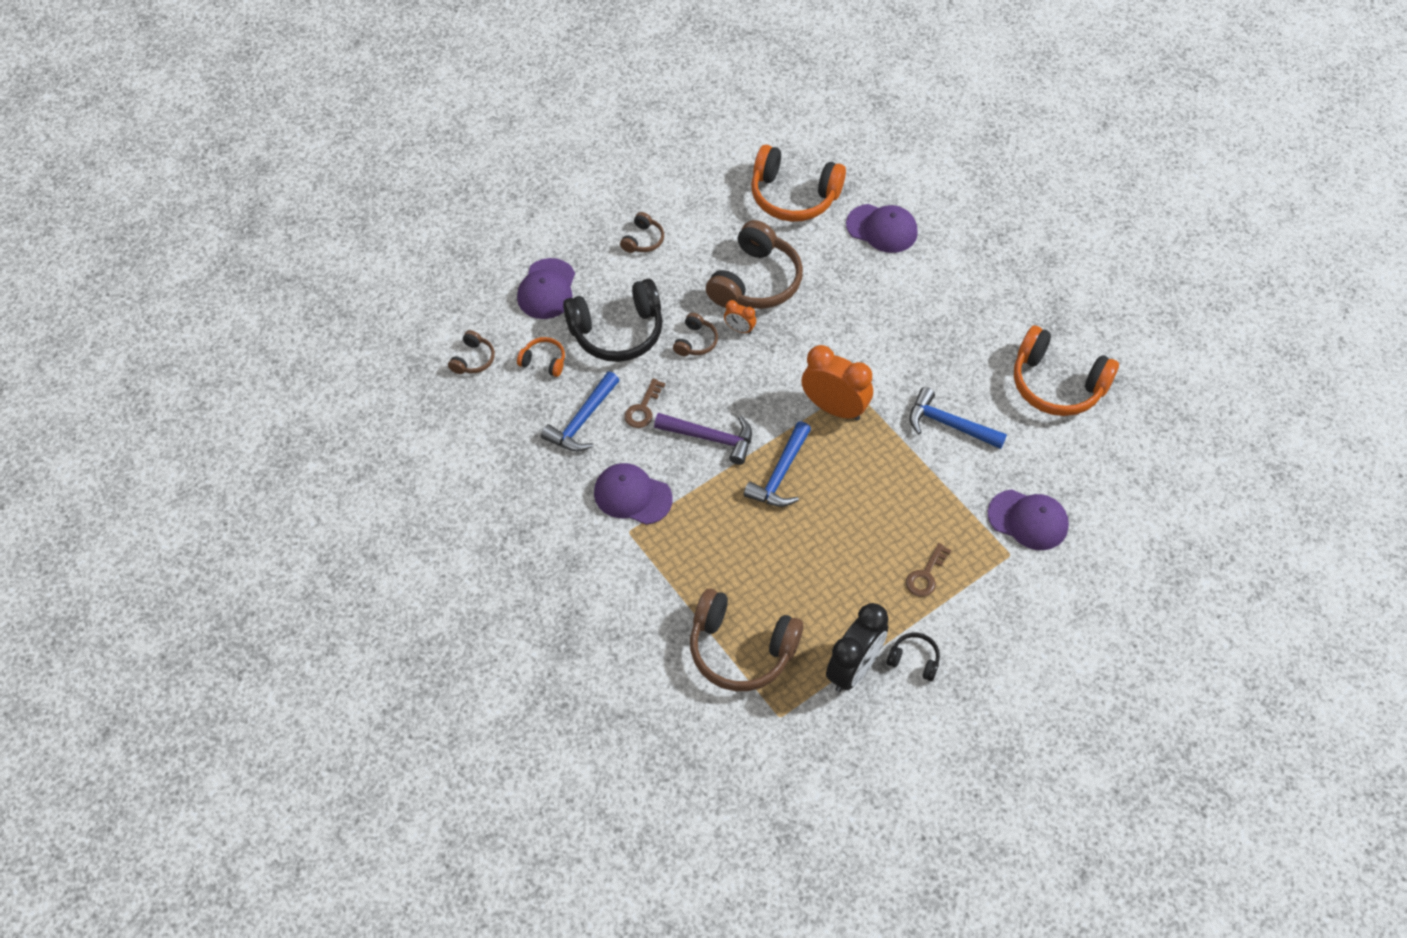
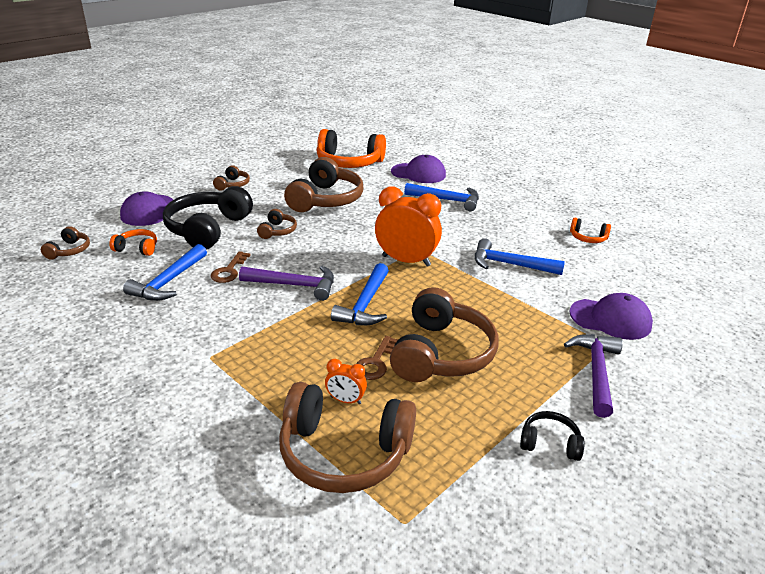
camera: 10 degrees left, 25 degrees down
(617, 331) = (208, 229): black headphones -> black headphones turned 135 degrees clockwise
(632, 495) = (215, 329): purple cap -> none
(739, 329) = (315, 223): orange clock -> orange clock (345, 400)
(844, 549) = (441, 353): none -> brown headphones
(853, 669) = (483, 459): black clock -> none
(906, 293) = (446, 200): none -> blue hammer
(926, 575) = (532, 367): brown key -> brown key (375, 362)
(985, 588) = (596, 372): none -> purple hammer
(1057, 384) = (588, 238): orange headphones -> orange headphones, size x0.47

